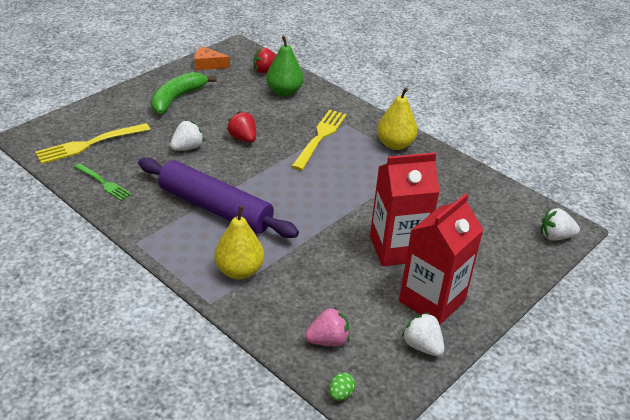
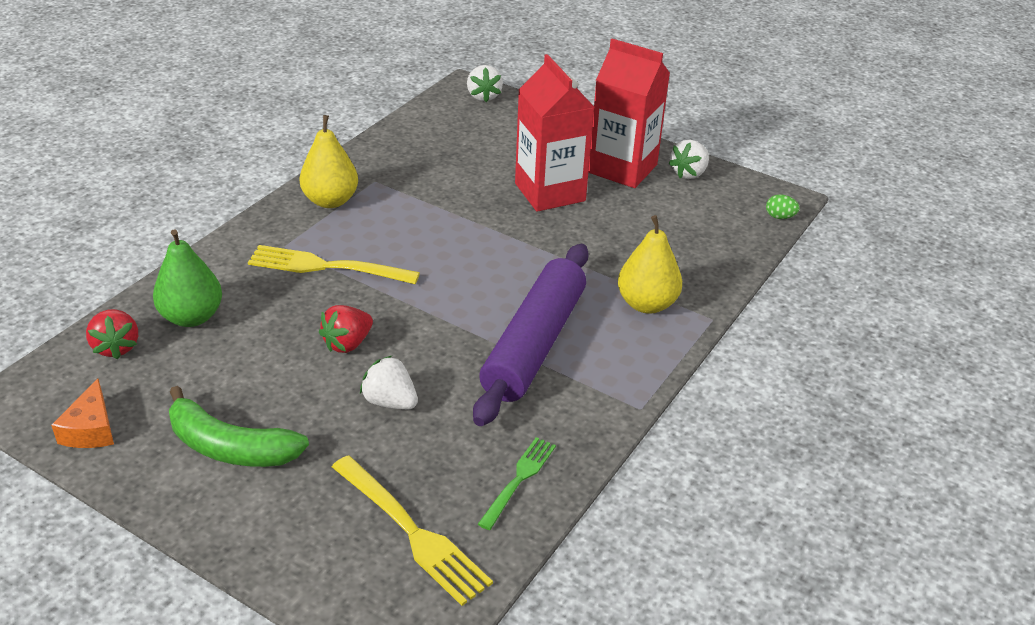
camera: 100 degrees left, 0 degrees up
(328, 340) = (717, 229): pink strawberry -> none

